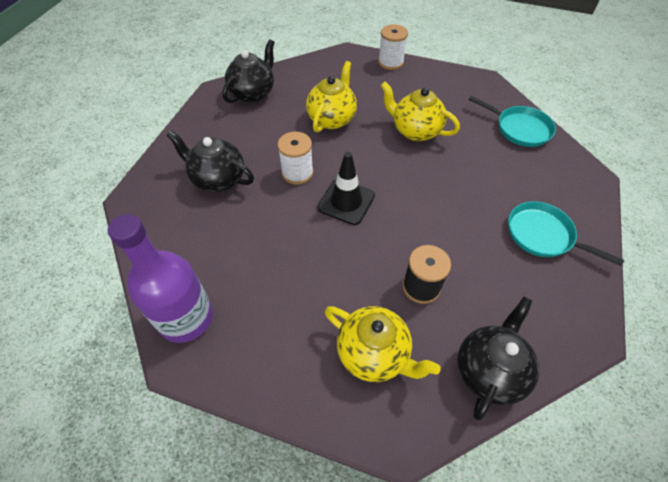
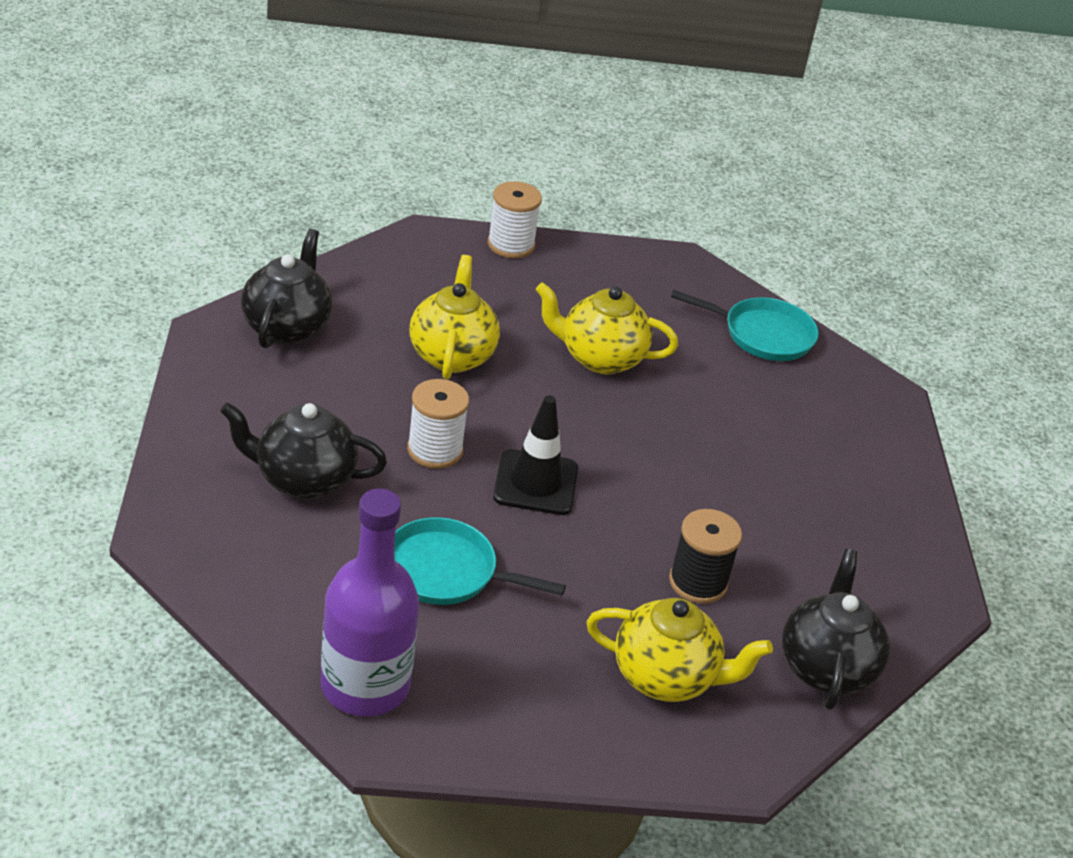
camera: 25 degrees left, 15 degrees down
(542, 235) = (843, 486): turquoise pan -> turquoise pan (446, 571)

